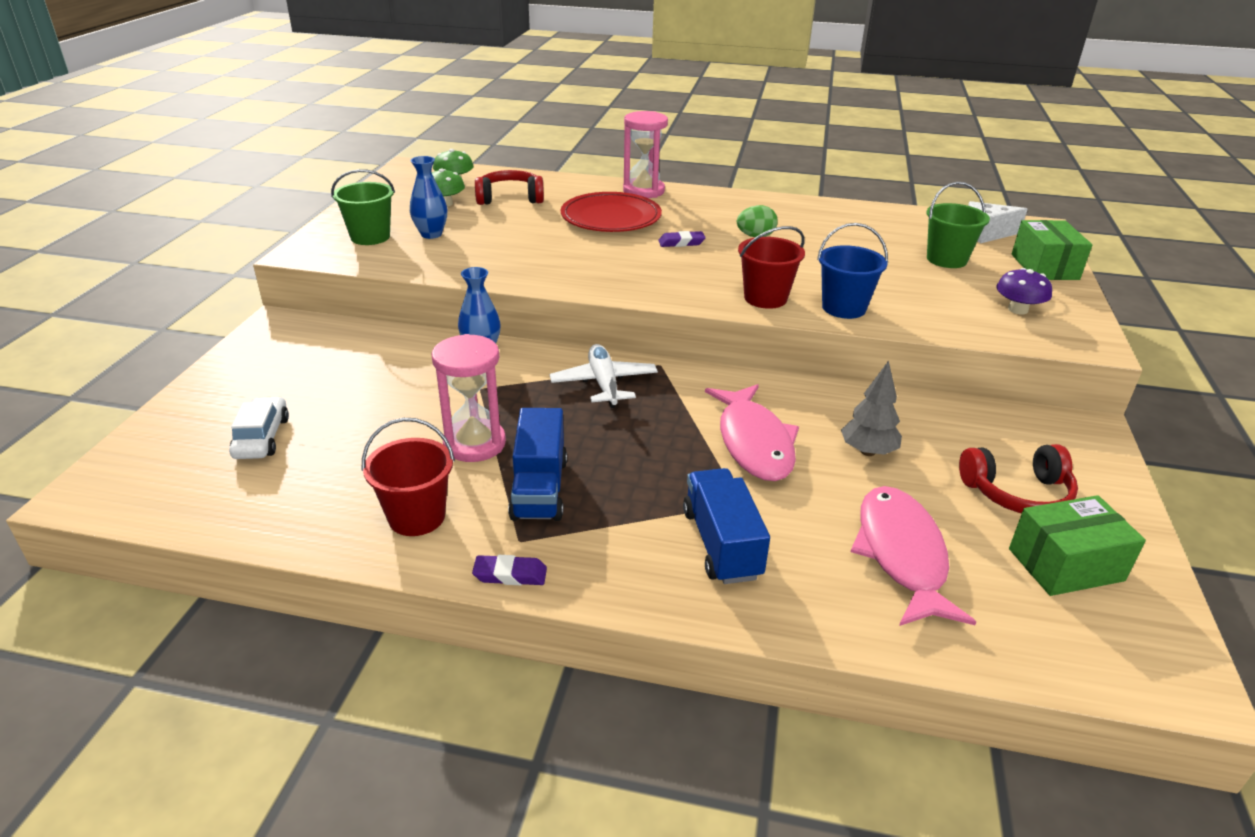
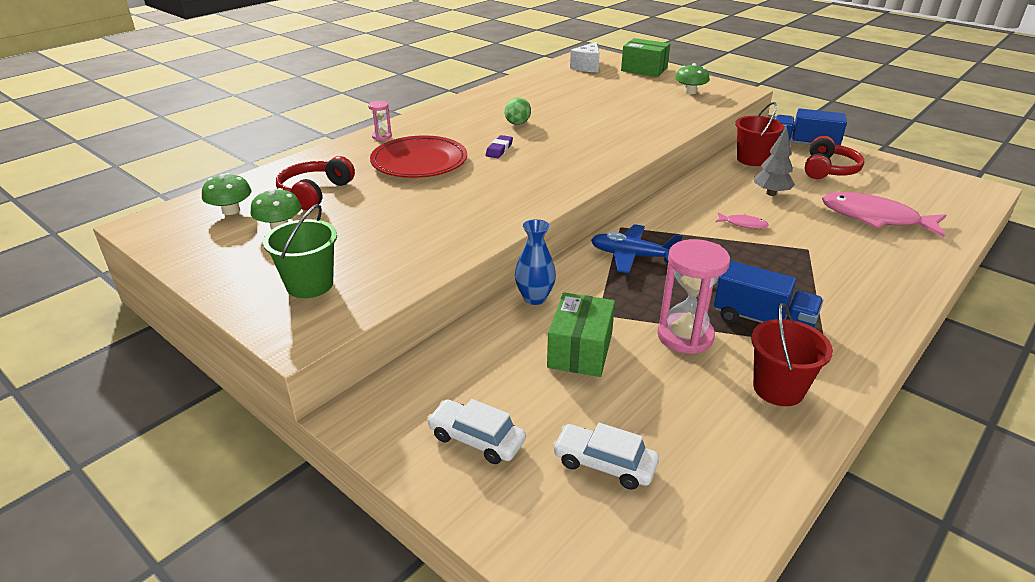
camera: 60 degrees left, 0 degrees up
(270, 374) = (476, 439): none -> white car
(431, 234) = (348, 249): blue vase -> none
(510, 575) = (864, 359): purple eraser -> none
(604, 384) = (632, 256): white plane -> blue plane
(643, 191) = (382, 136): pink hourglass -> pink hourglass, size x0.49
(721, 544) = (850, 268): blue truck -> blue truck (804, 145)
(754, 442) = (743, 224): pink fish -> pink fish, size x0.44
(765, 298) = (617, 148): red bucket -> red bucket (752, 159)
(844, 308) = (651, 131): blue bucket -> none
(946, 259) = (611, 86): green bucket -> none
(1018, 309) = (690, 92): purple mushroom -> green mushroom
(1066, 565) = (893, 181): green box -> green box (580, 350)

